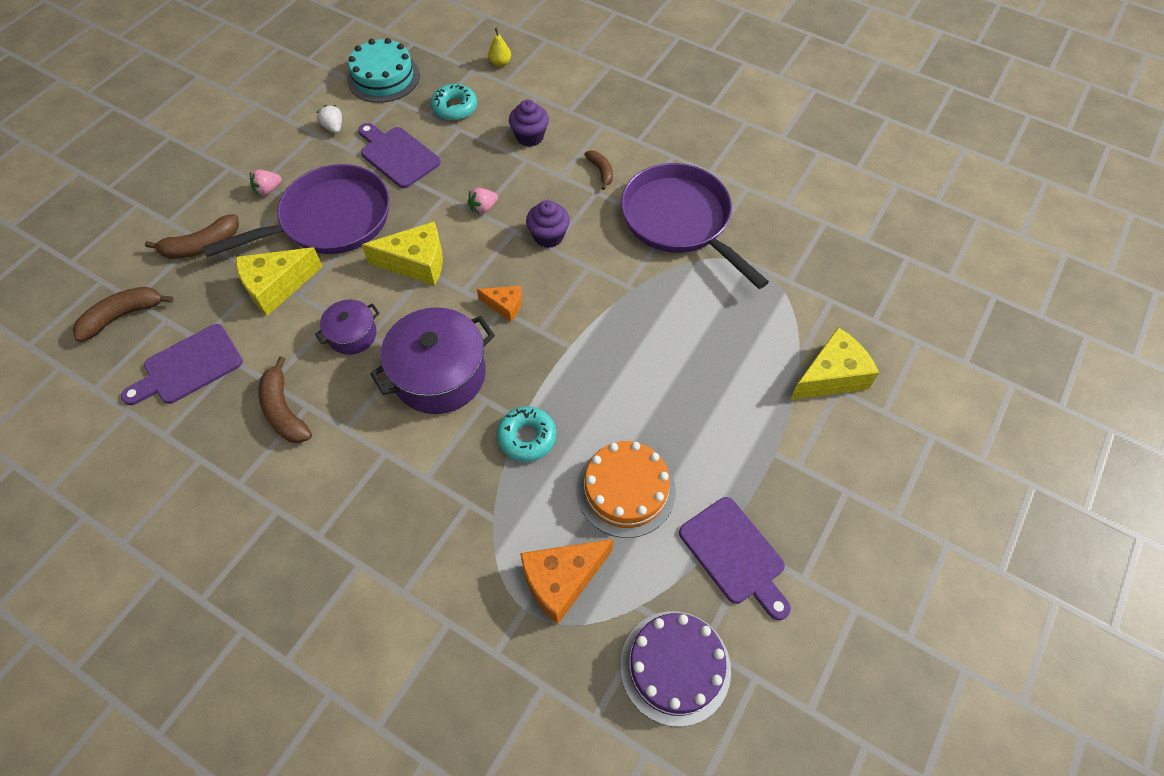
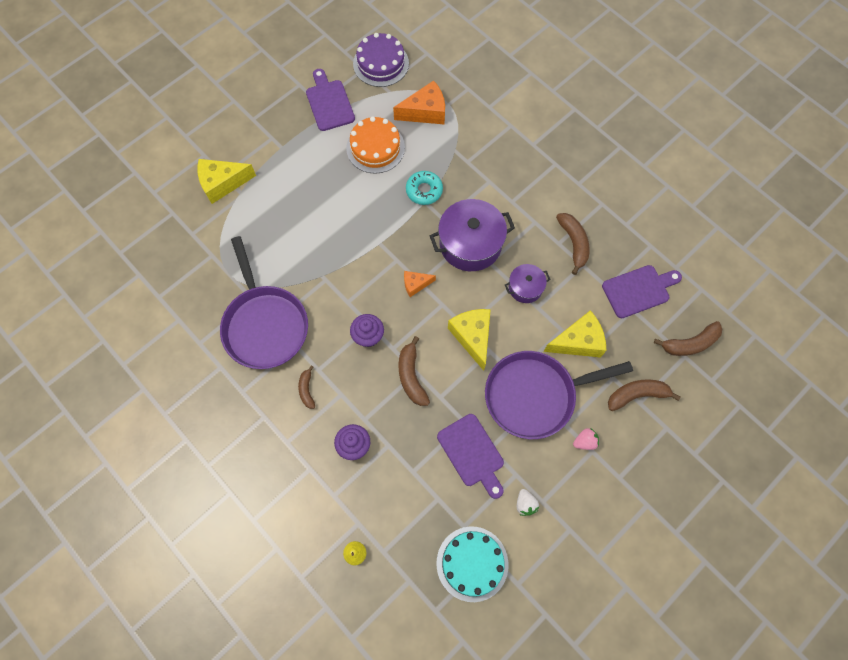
camera: 165 degrees left, 10 degrees up
(416, 263) = (472, 337): yellow cheese -> yellow cheese turned 60 degrees clockwise
(455, 108) = (412, 501): turquoise donut -> none
(483, 208) = (411, 376): pink strawberry -> brown banana
(505, 306) = (415, 284): orange cheese -> orange cheese turned 45 degrees counterclockwise

